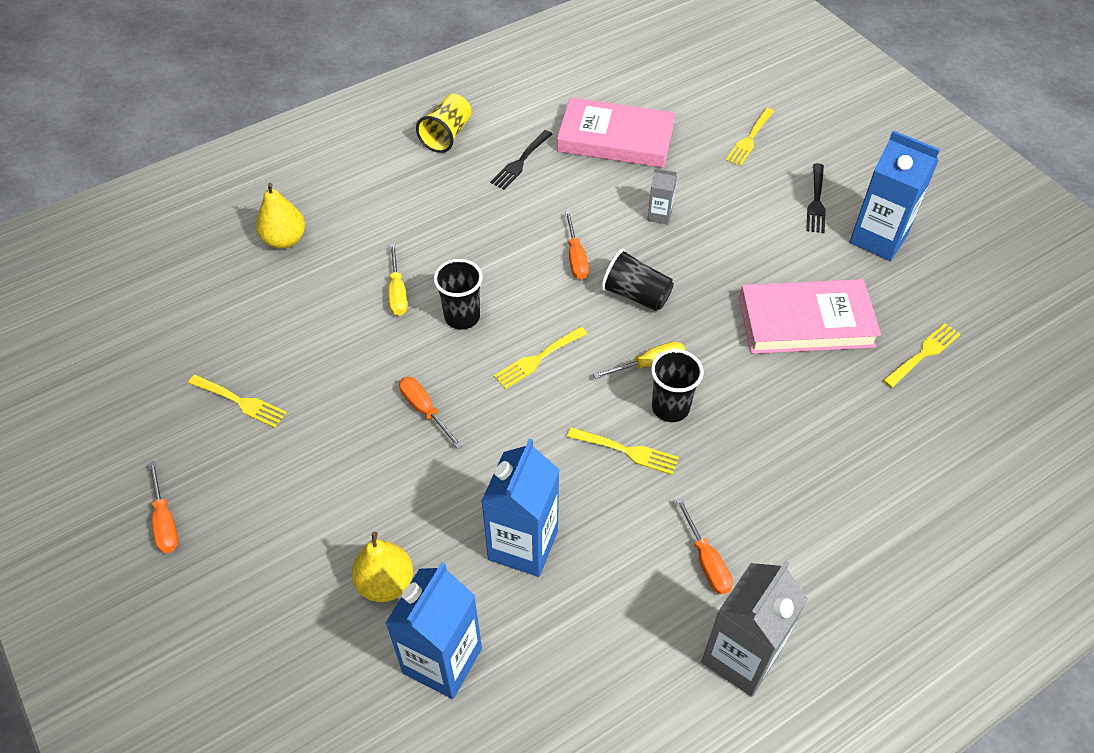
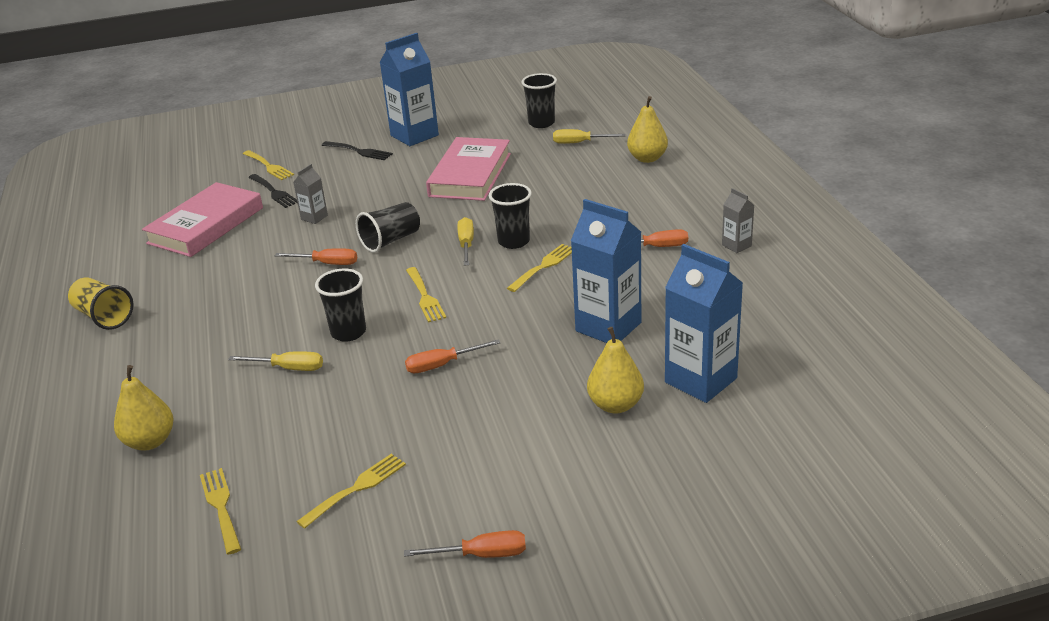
camera: 70 degrees left, 20 degrees down
(520, 162) = (185, 278): black fork -> black fork (274, 192)
(741, 656) = (736, 245): grey carton -> grey carton, size x0.48
(923, 353) = (526, 139): yellow fork -> yellow fork (221, 507)
(933, 504) = (647, 158): none -> yellow pear
(941, 415) = (580, 143): none -> yellow screwdriver
(976, 358) = (541, 123): none -> black cup

